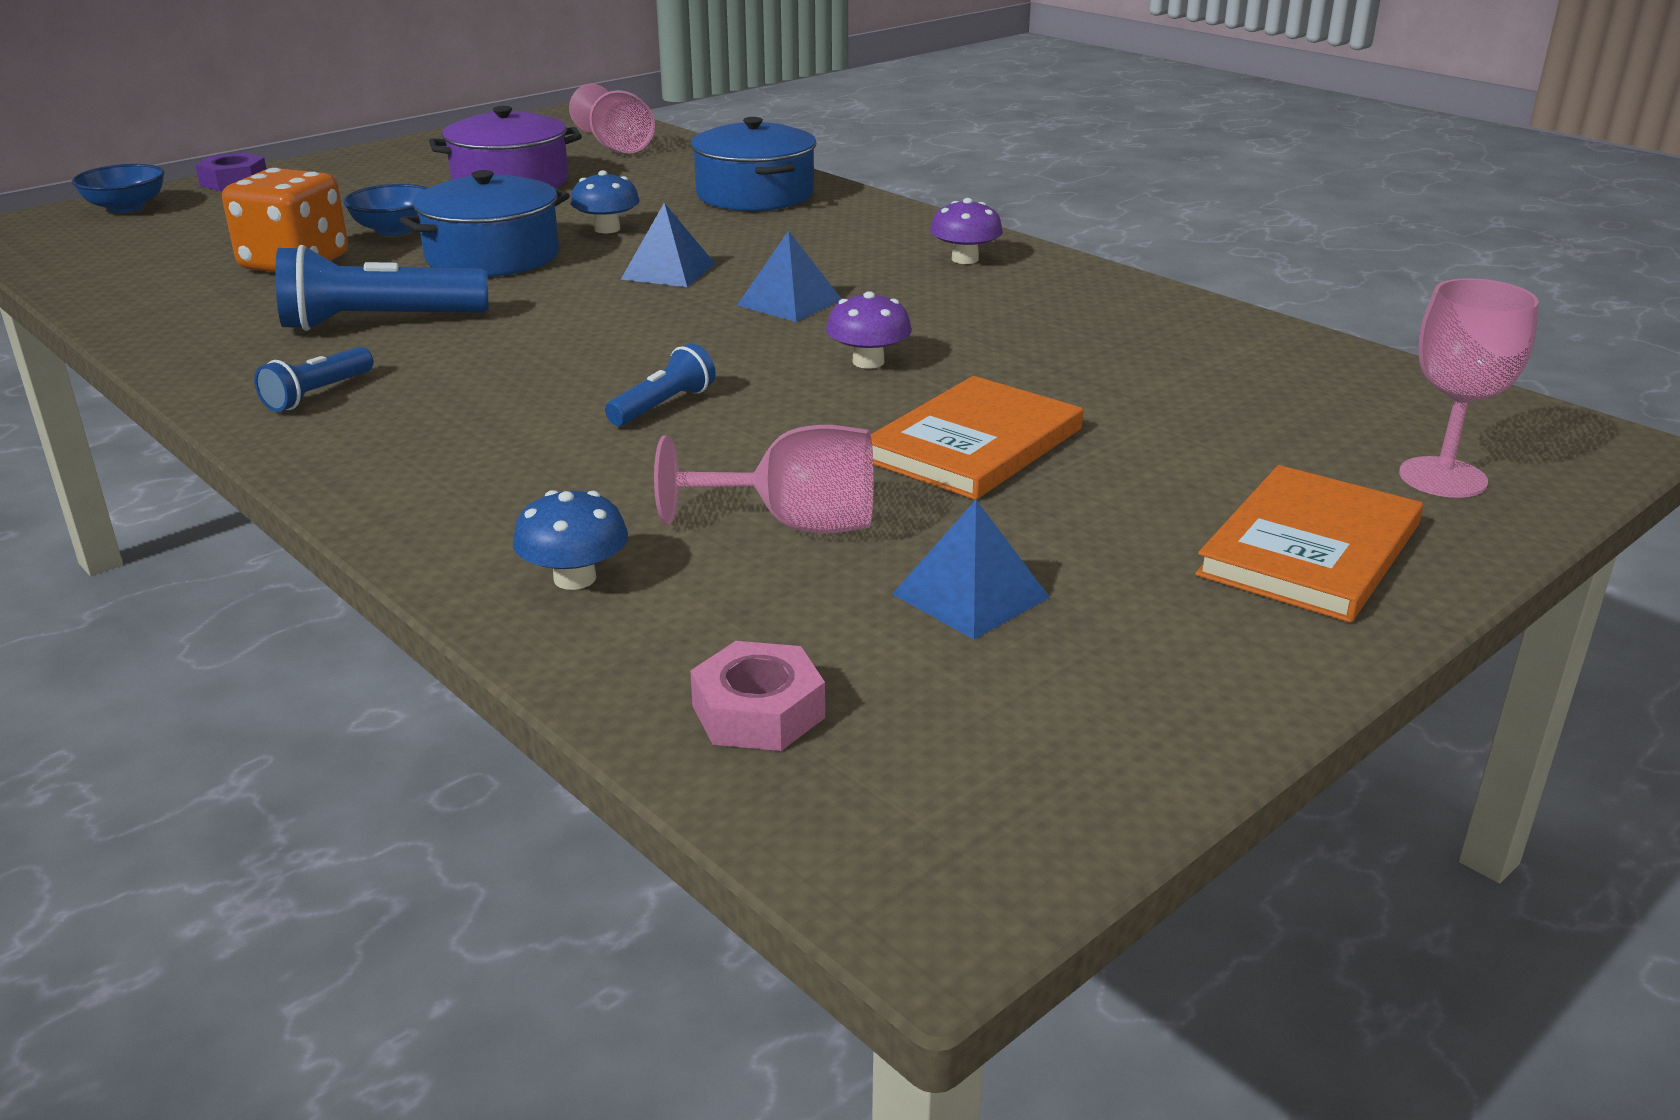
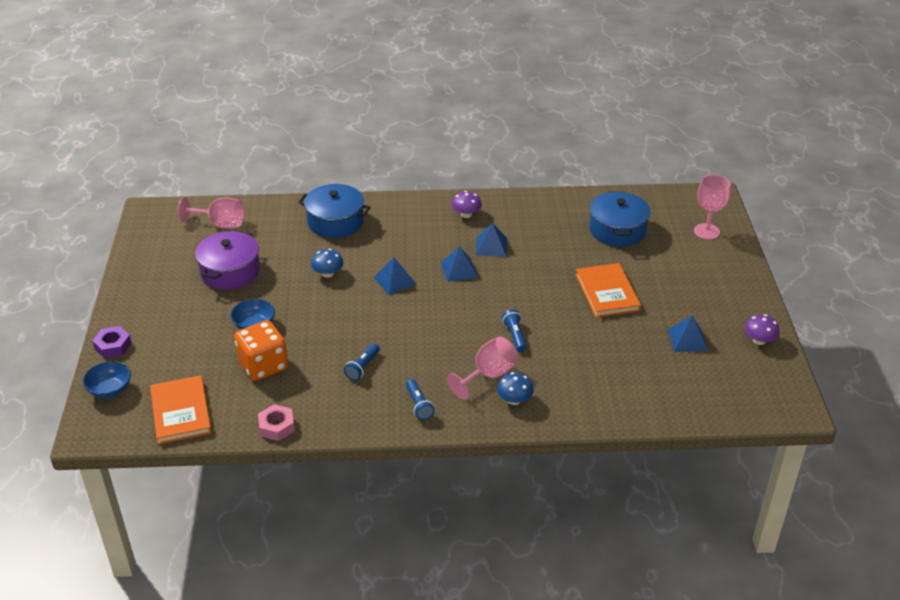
camera: 50 degrees left, 10 degrees up
(379, 322) = (362, 367): blue flashlight -> blue flashlight, size x0.54
(492, 256) = (323, 313): blue pot -> blue pot (617, 230)
(575, 578) = (612, 401): blue mushroom -> blue mushroom (514, 400)
(758, 711) = (707, 400): pink nut -> pink nut (276, 426)
(795, 524) = (621, 348): pink goblet -> pink goblet (488, 375)
(868, 362) = (528, 280): purple mushroom -> purple mushroom (759, 340)
(912, 303) = (491, 246): none -> blue pyramid
(1310, 550) = (719, 275): orange book -> orange book (181, 412)

